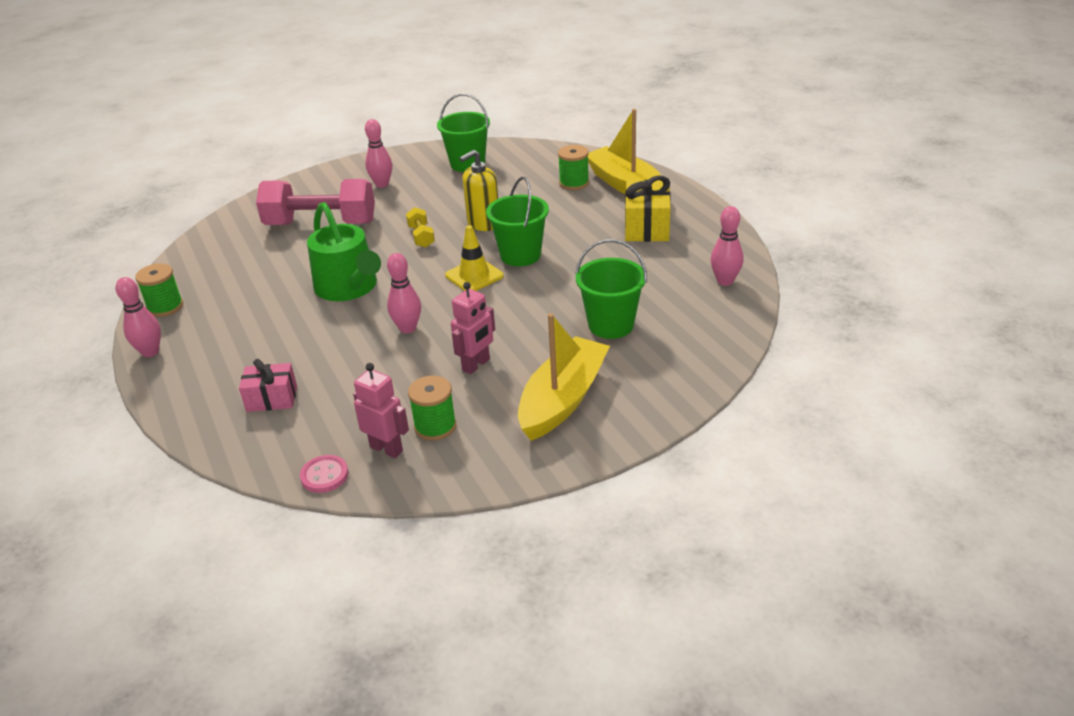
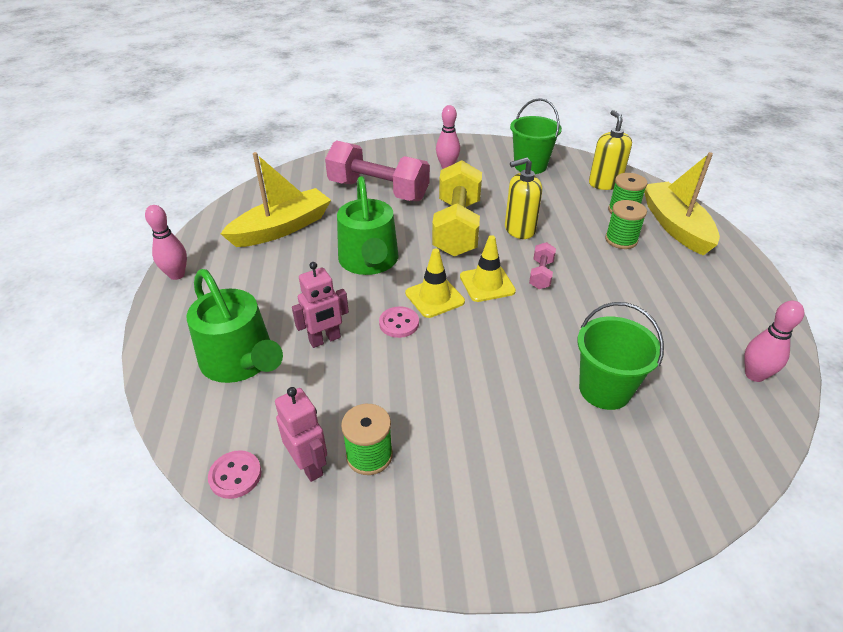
camera: 20 degrees right, 5 degrees up
(165, 307) = (214, 234): green spool -> green spool (621, 240)
(272, 399) = (241, 361): pink gift -> green watering can
(407, 328) = (399, 323): pink bowling pin -> pink button
(421, 237) = (457, 227): yellow dumbbell -> yellow dumbbell, size x2.27
(430, 299) = (434, 297): none -> yellow traffic cone
(476, 365) = (444, 391): pink robot -> pink robot (325, 340)
(520, 255) = (541, 274): green bucket -> pink dumbbell
(547, 163) = (604, 183): none -> yellow soap dispenser
(563, 399) = (516, 472): yellow boat -> yellow boat (282, 228)
(647, 227) = (683, 280): yellow gift -> none

